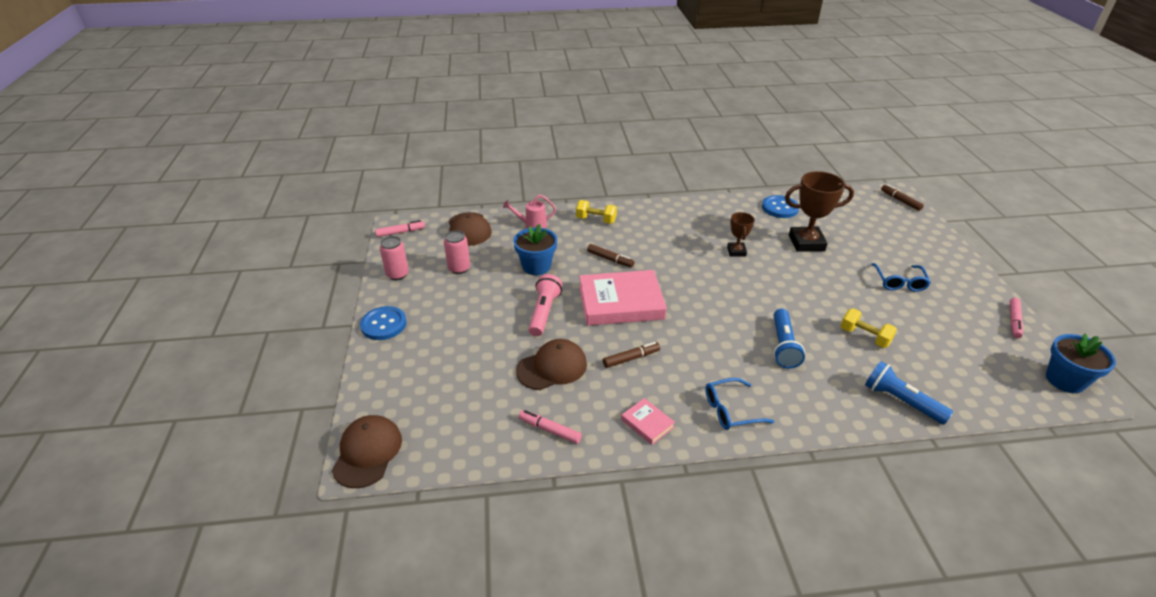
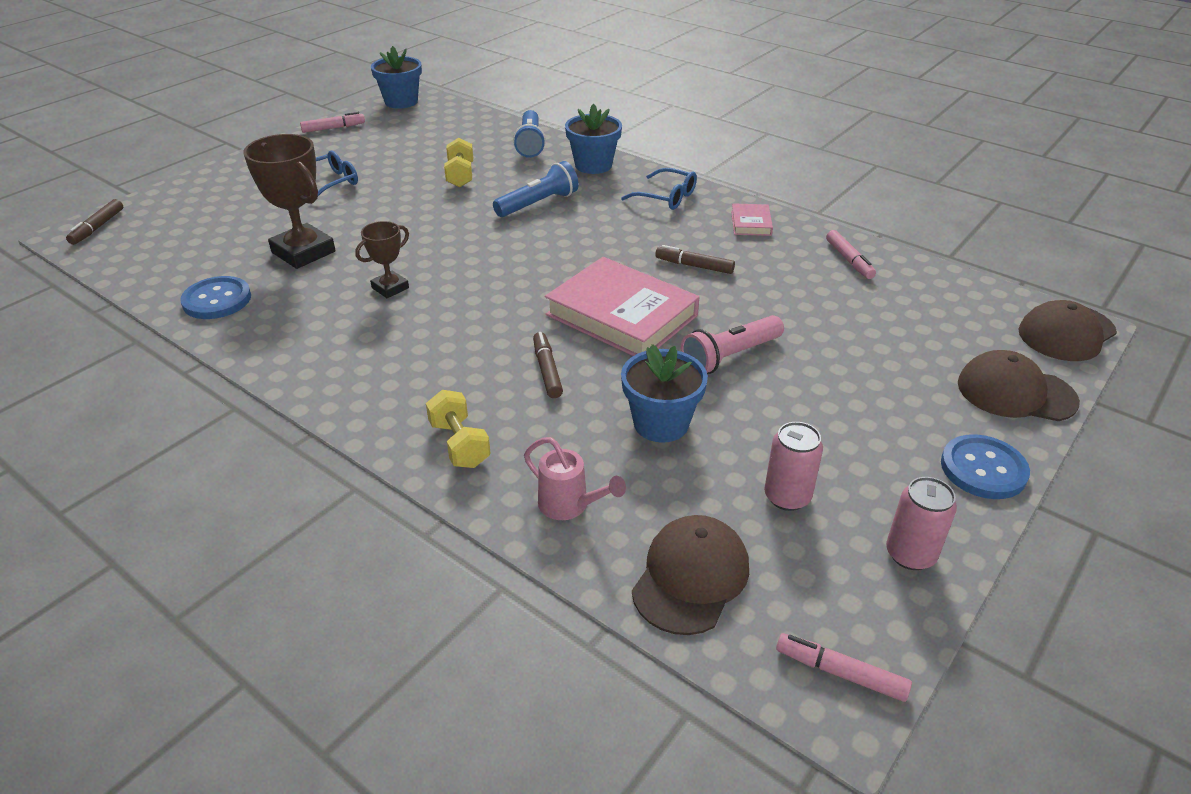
camera: 135 degrees left, 0 degrees up
(552, 367) = (789, 301): brown cap -> brown cap (1015, 392)
(824, 409) = (593, 165): none -> blue flower pot

